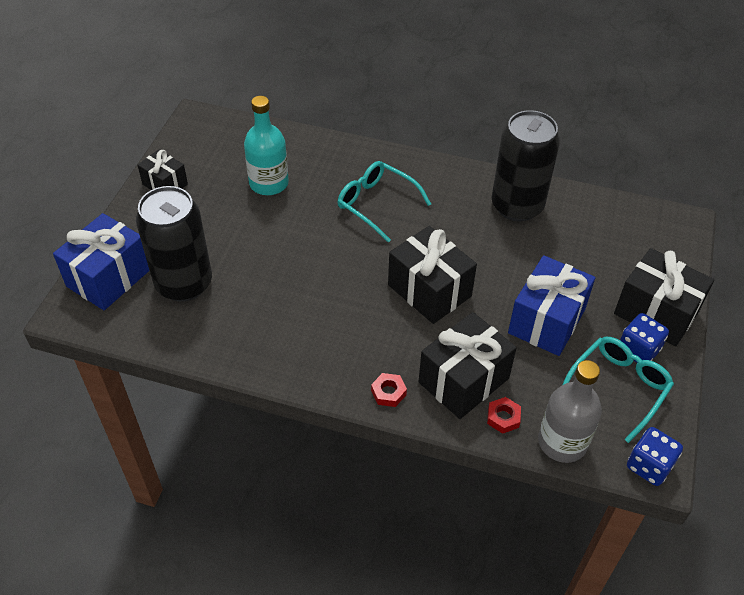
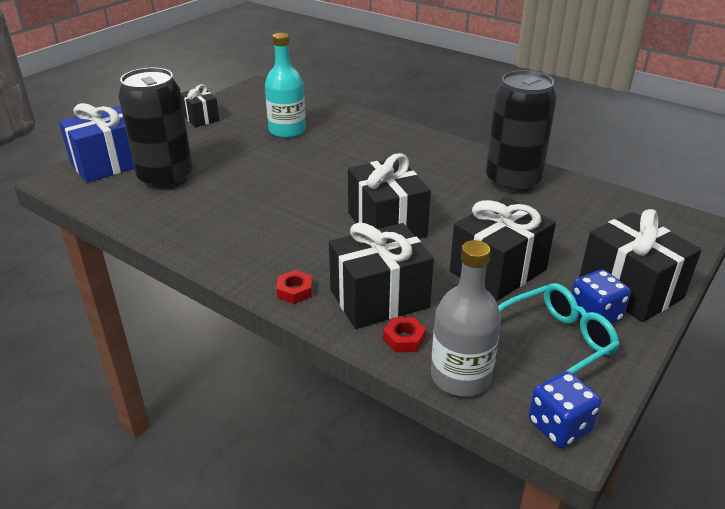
camera: 20 degrees right, 15 degrees down
(377, 204) = (375, 158): turquoise glasses -> none
(546, 321) = (498, 270): blue gift -> black gift

